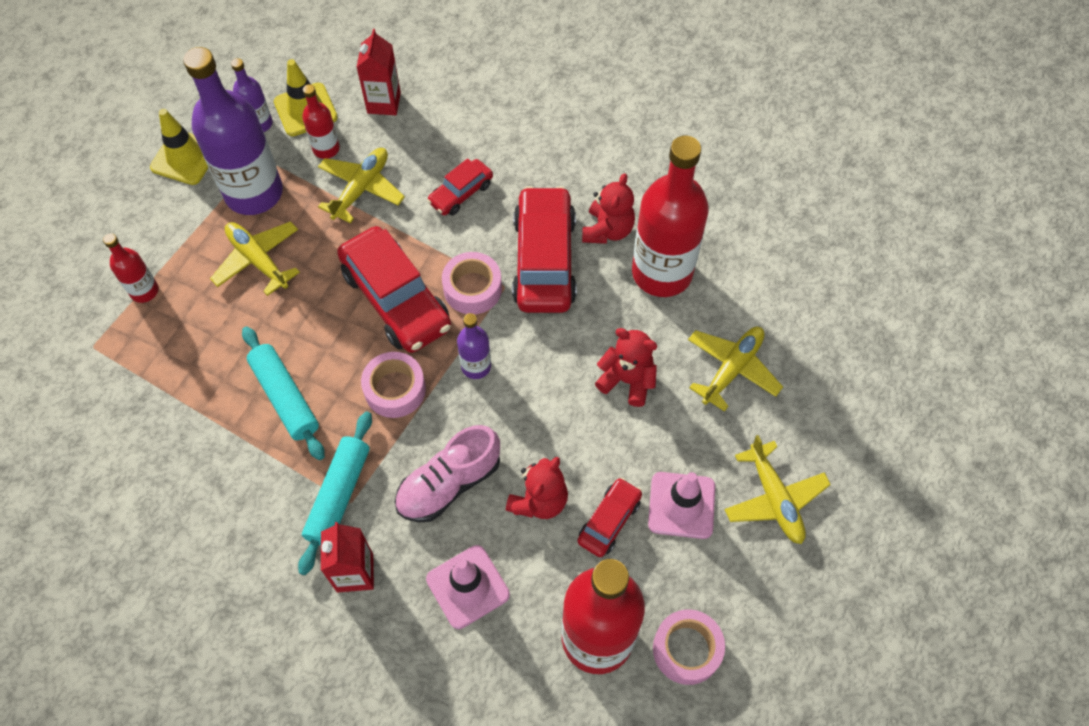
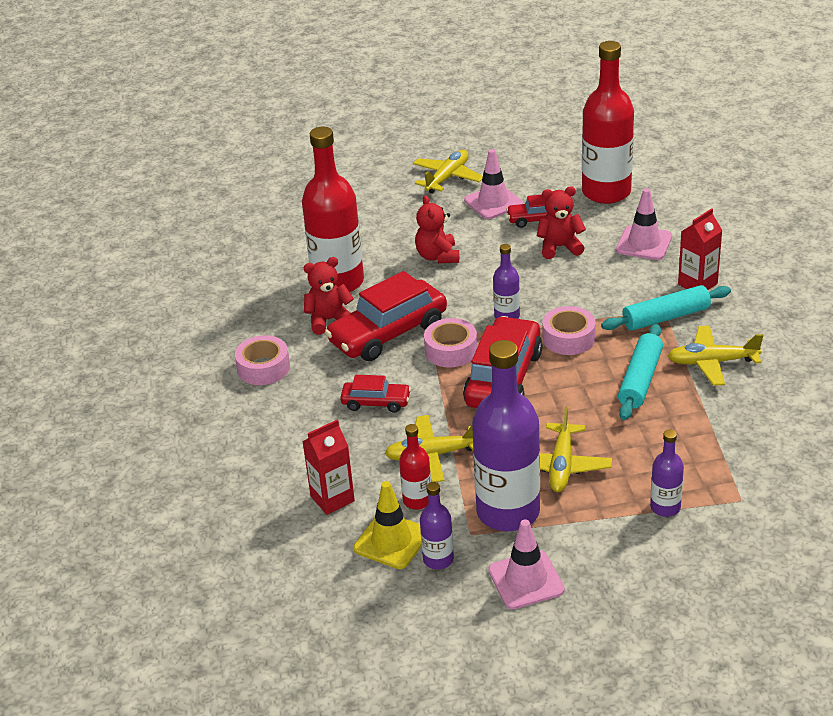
camera: 125 degrees left, 25 degrees down
(144, 291) = (665, 507): red bottle -> purple bottle
(185, 158) = (526, 580): yellow traffic cone -> pink traffic cone
(449, 484) = (597, 282): pink shoe -> none
(686, 649) = (571, 166): pink tape -> pink tape (263, 368)
(732, 369) = (379, 225): yellow plane -> yellow plane (712, 362)

